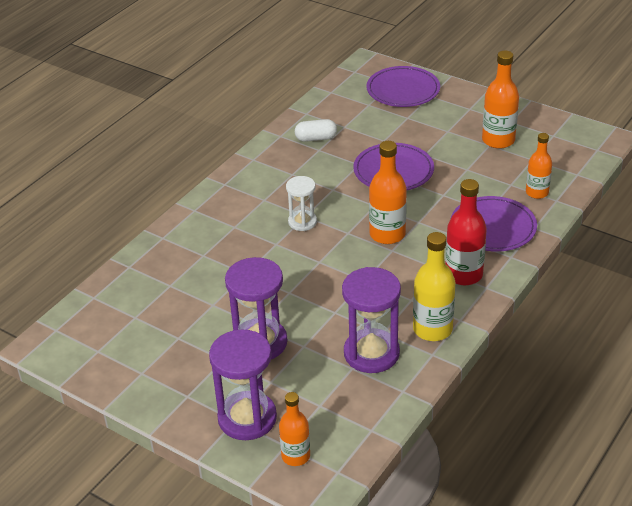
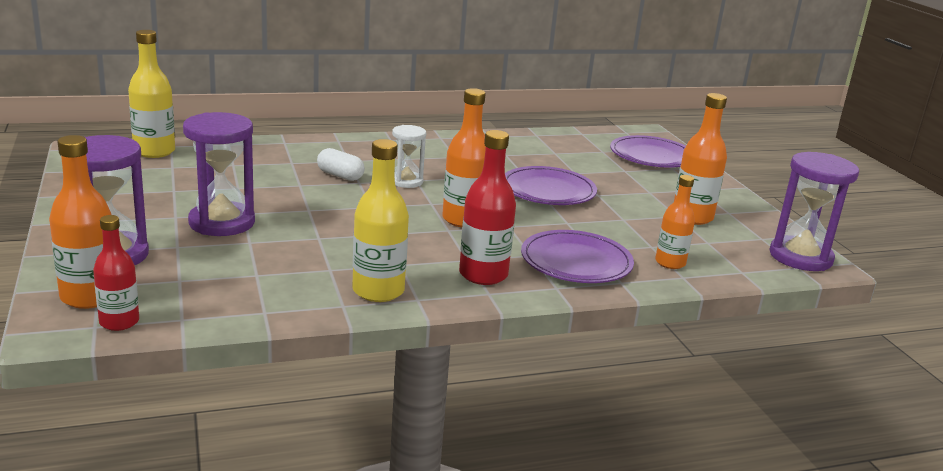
camera: 35 degrees right, 15 degrees down
(94, 311) = (154, 151): none -> yellow bottle
(295, 456) = (89, 296): orange bottle -> orange bottle, size x1.52
(316, 138) = (516, 148): white capsule -> white capsule (340, 176)
(344, 458) = (119, 322): none -> red bottle
(371, 353) = (292, 275): purple hourglass -> purple hourglass (800, 257)

